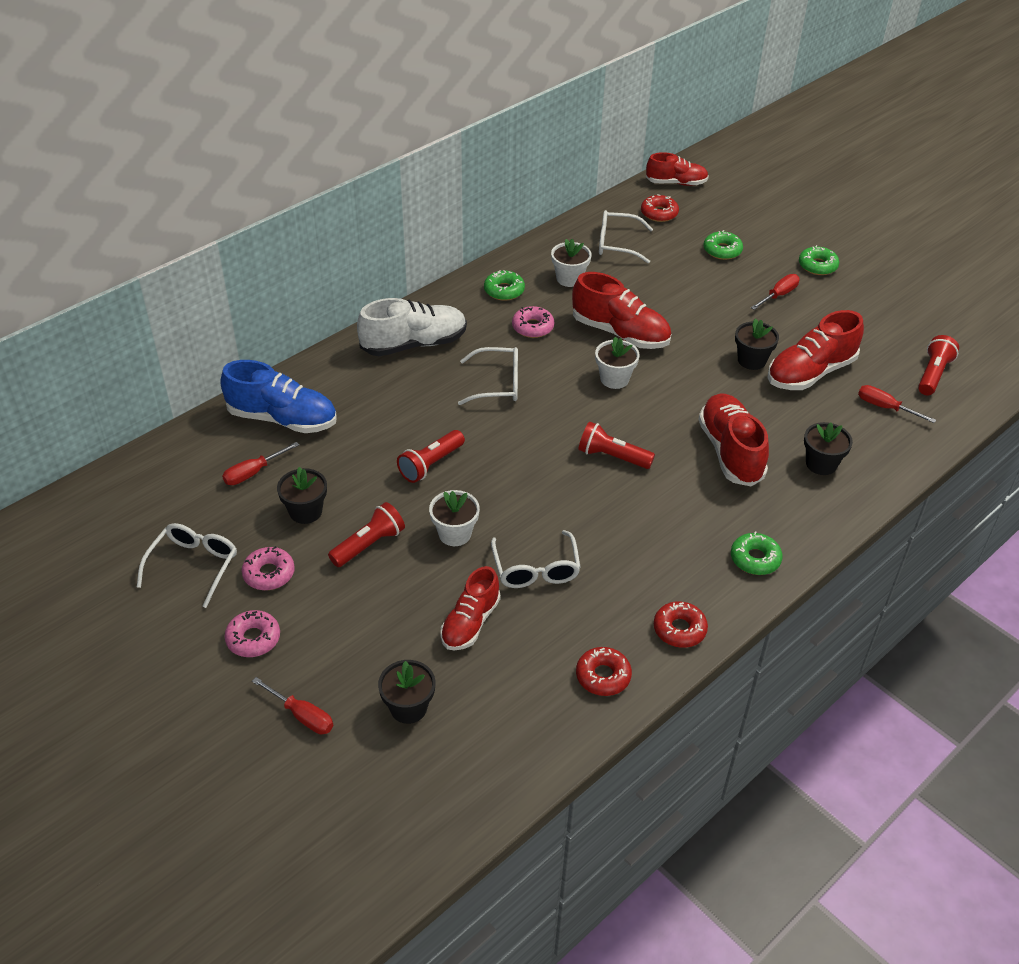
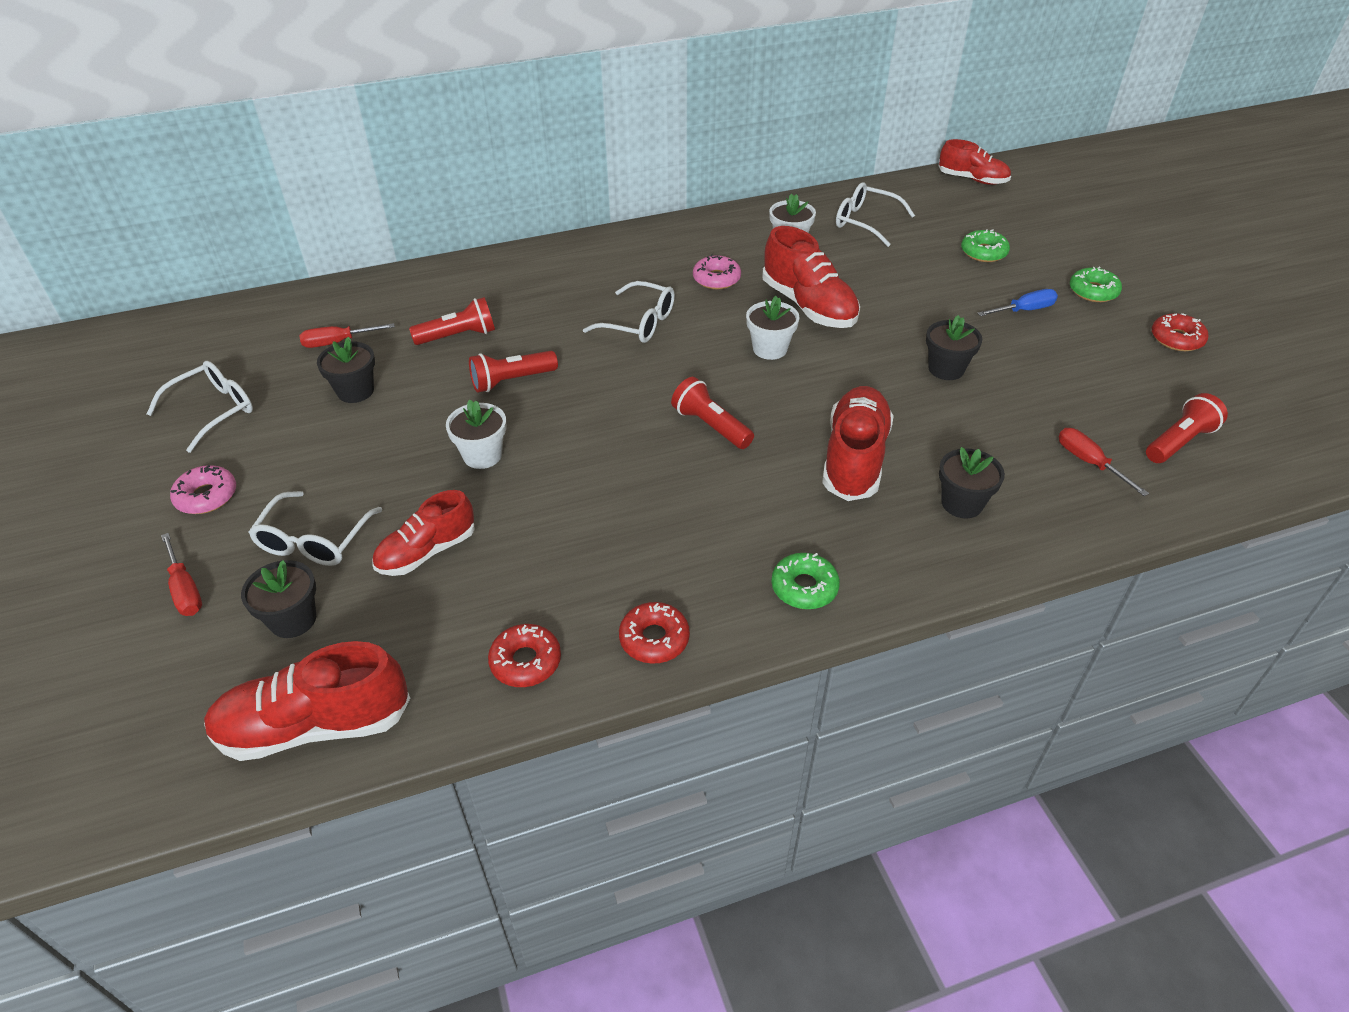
camera: 25 degrees right, 0 degrees up
(269, 574) = (273, 439): pink donut -> none
(283, 419) = (404, 302): blue shoe -> none
(369, 545) = (389, 440): red flashlight -> red flashlight (458, 336)
(414, 344) = (583, 266): white shoe -> none
(504, 290) = (711, 239): green donut -> none
(536, 569) = (539, 518): white glasses -> white glasses (314, 541)
(659, 213) = (933, 203): red donut -> red donut (1176, 339)
(778, 295) = (1024, 310): red screwdriver -> blue screwdriver
(810, 373) = (1012, 400): red shoe -> red shoe (314, 726)

